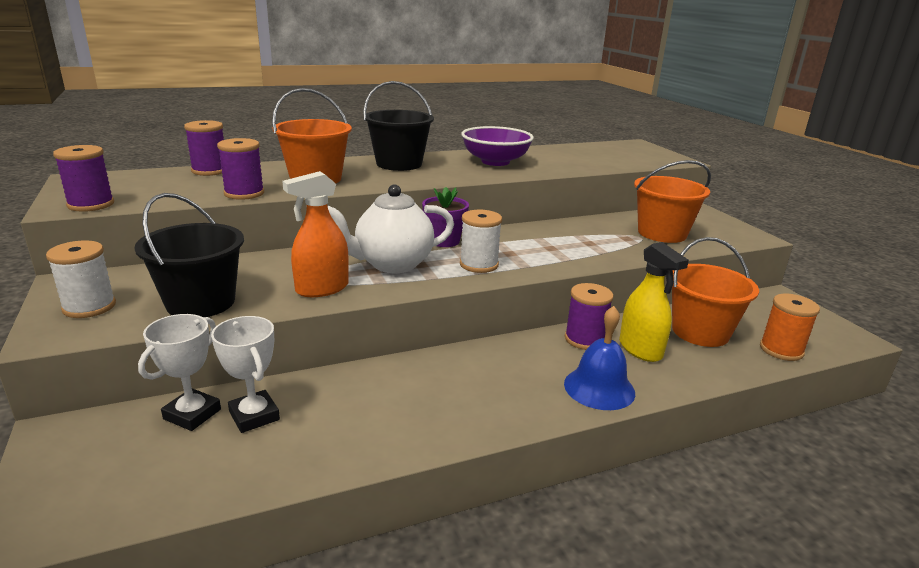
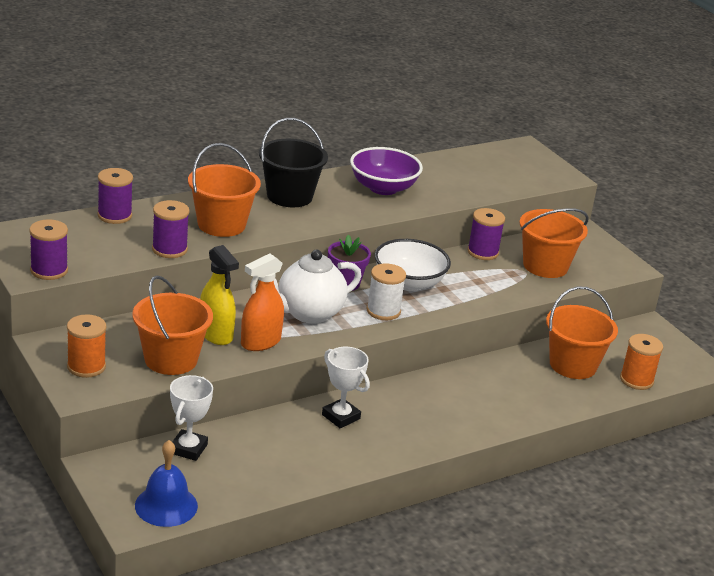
camera: 10 degrees left, 5 degrees up
(89, 307) = (86, 367): white spool -> orange spool
(201, 302) = (171, 359): black bucket -> orange bucket
(254, 416) = (235, 448): white trophy -> white trophy (341, 417)
(513, 242) = (409, 283): none -> white bowl
(584, 339) = (475, 375): purple spool -> purple spool (483, 252)
(599, 388) = (488, 418): blue bell -> blue bell (166, 505)
(640, 349) = (521, 383): yellow spray bottle -> yellow spray bottle (216, 334)

